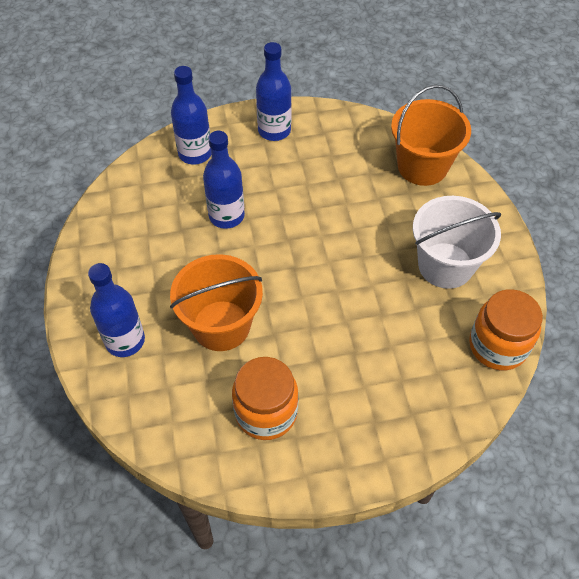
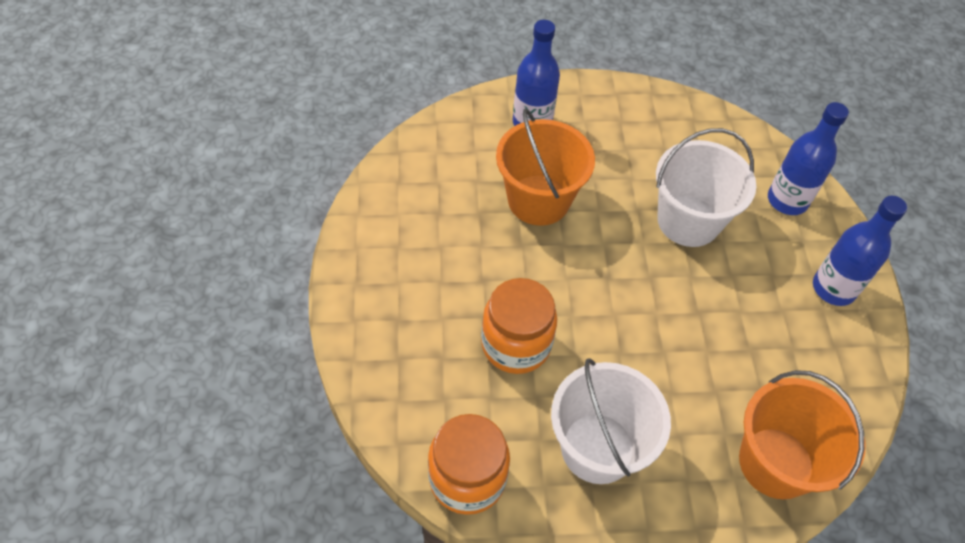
camera: 95 degrees right, 0 degrees up
(226, 216) = (688, 221): blue bottle -> white bucket
(266, 412) = (430, 225): orange jar -> orange jar (516, 344)

